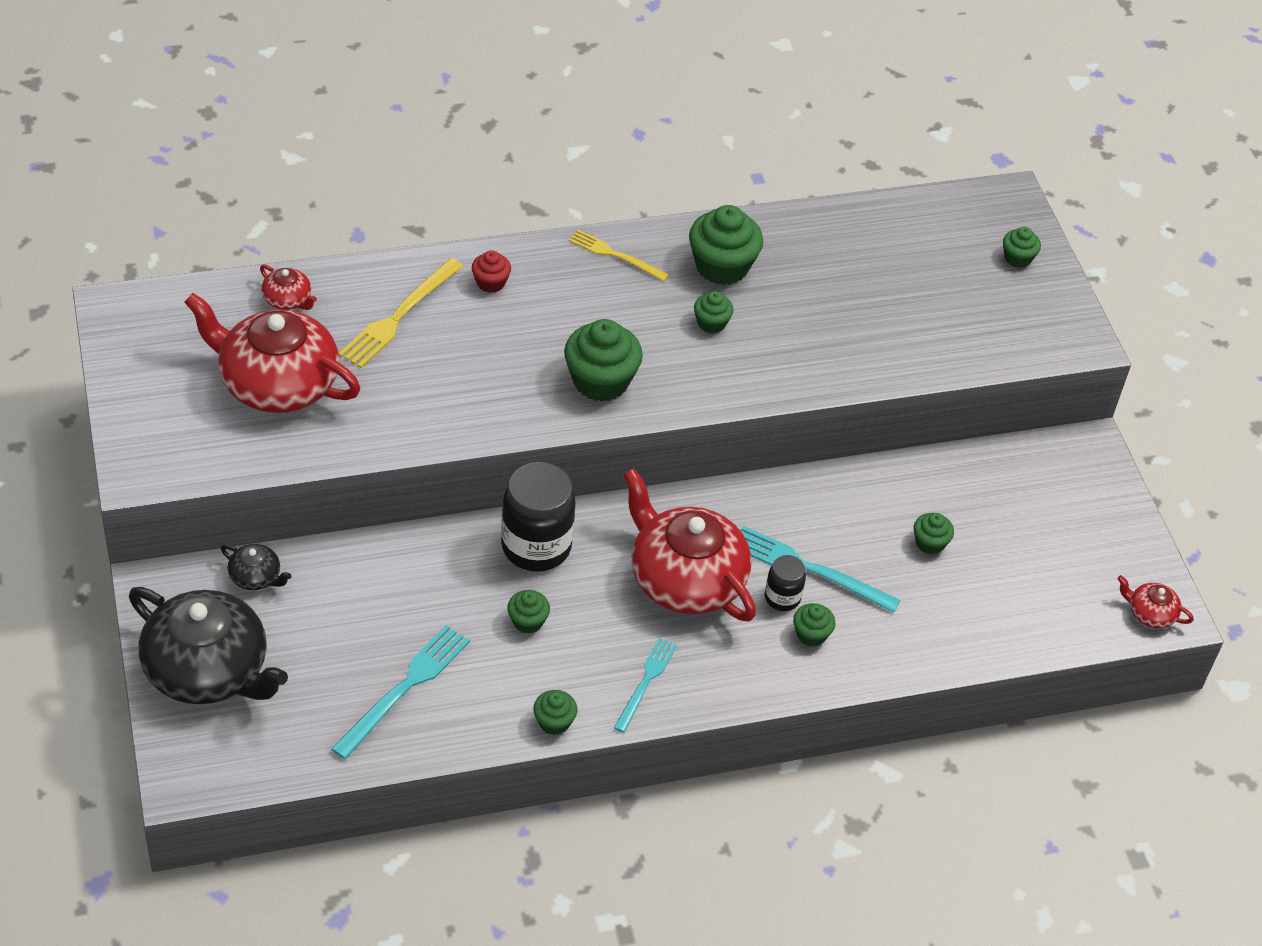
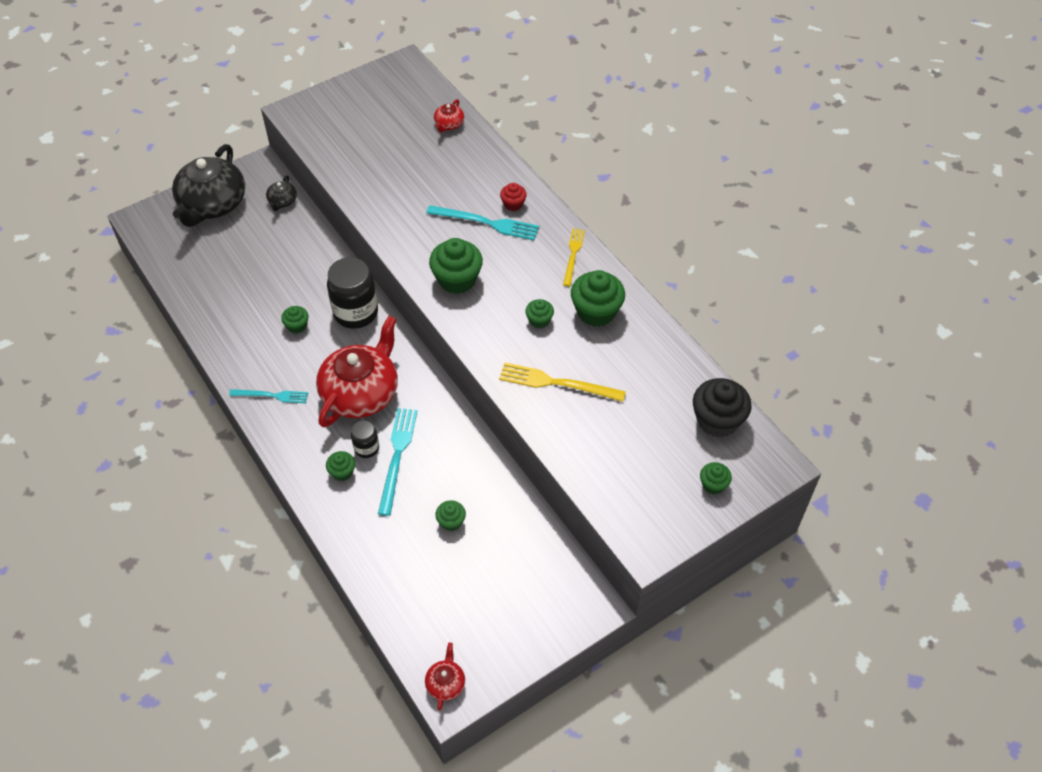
camera: 75 degrees right, 5 degrees up
(277, 383) = (382, 141): red teapot -> none
(399, 316) = (462, 173): yellow fork -> yellow fork (557, 383)
(404, 688) = (228, 286): turquoise fork -> turquoise fork (486, 223)
(554, 722) = (227, 360): green cupcake -> none
(931, 222) = (717, 420): none -> black cupcake

